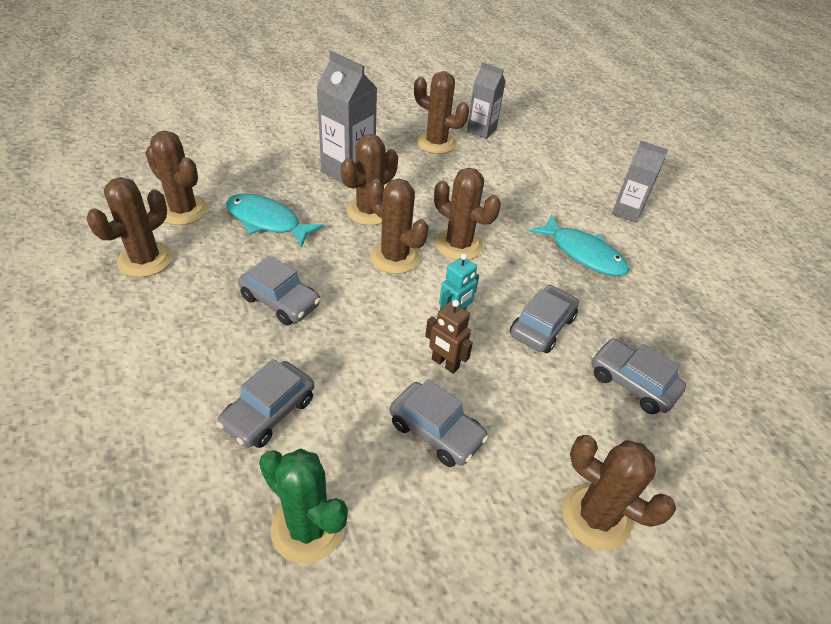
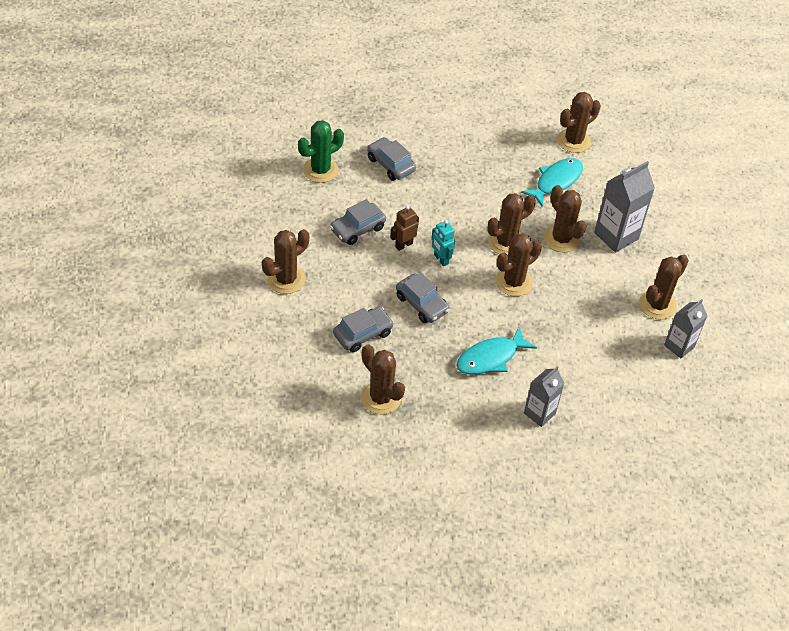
camera: 105 degrees right, 5 degrees up
(145, 260) = (524, 122): brown cactus -> brown cactus (380, 398)
(280, 301) = (474, 179): grey car -> none

